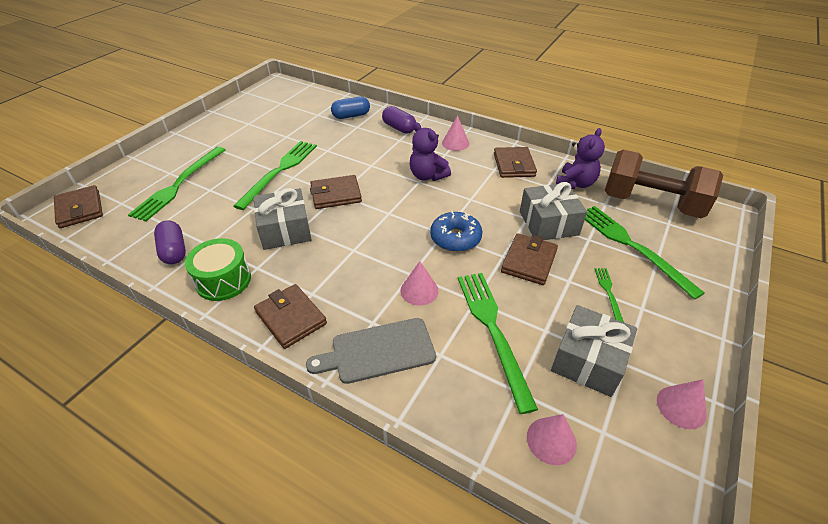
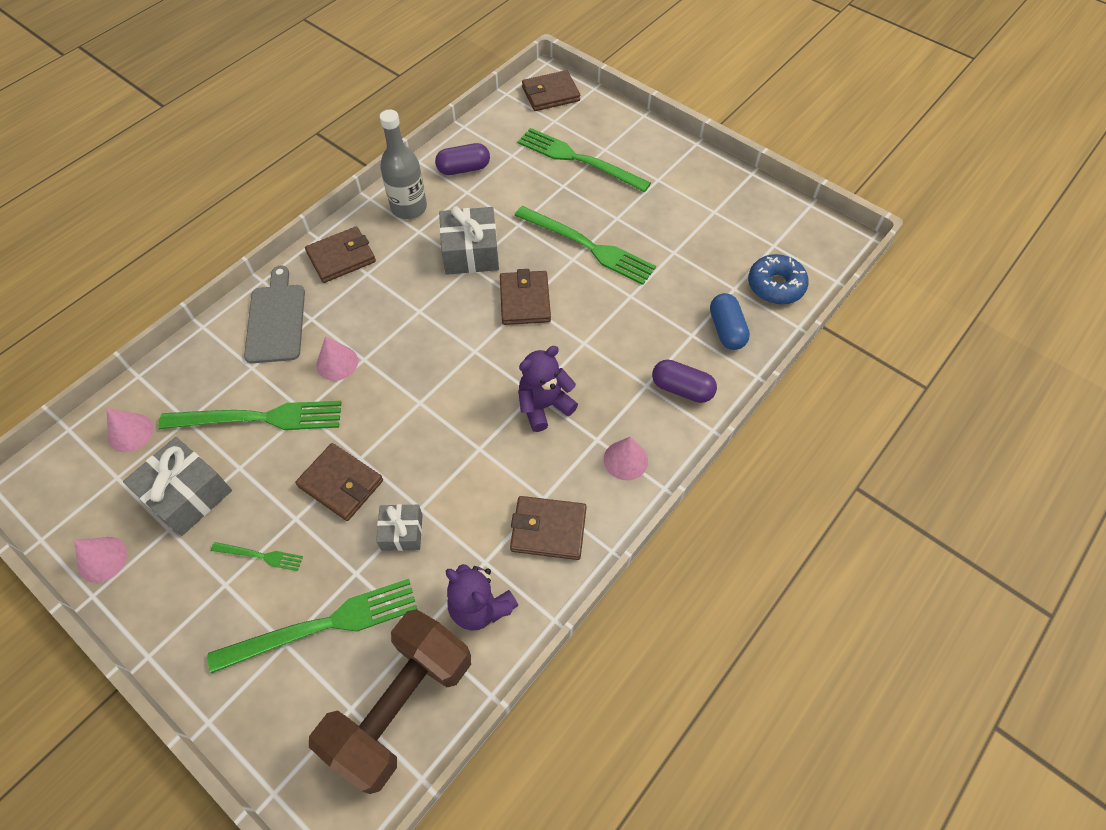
camera: 100 degrees right, 15 degrees up
(223, 280) = (409, 207): green drum -> grey bottle
(399, 128) = (682, 389): purple capsule -> purple capsule turned 60 degrees clockwise
(455, 238) = (407, 414): blue donut -> blue donut (775, 286)
(548, 223) = (402, 532): grey gift -> grey gift, size x0.59

